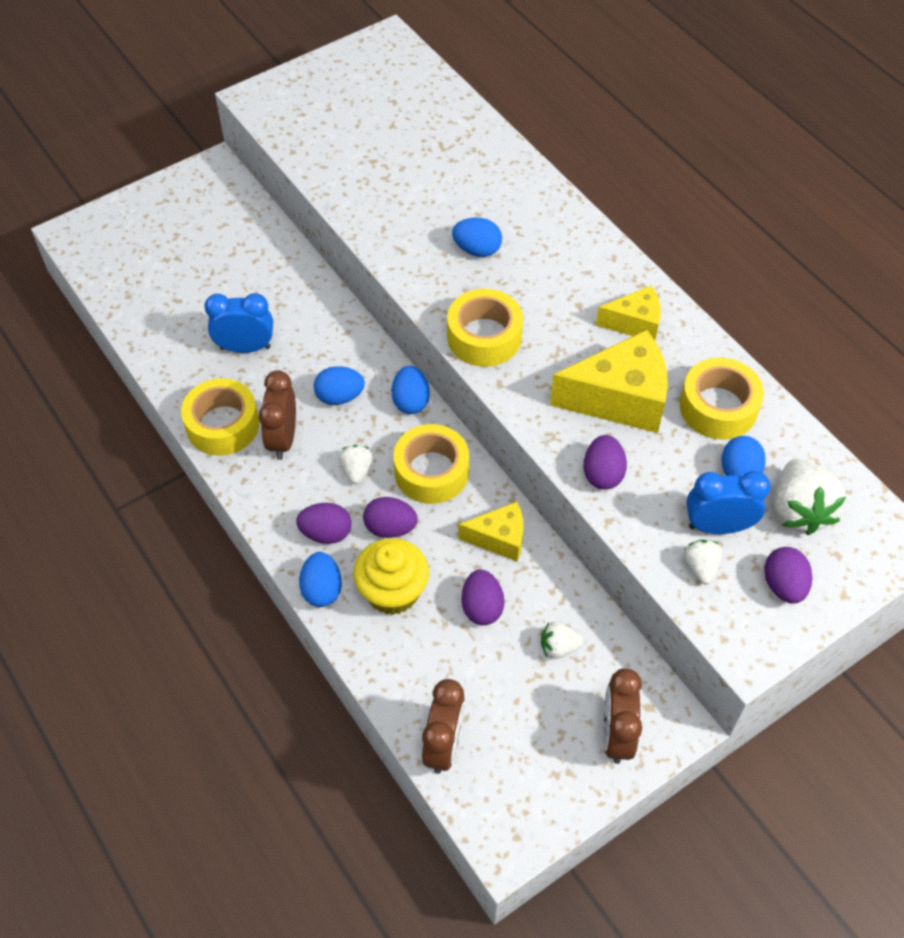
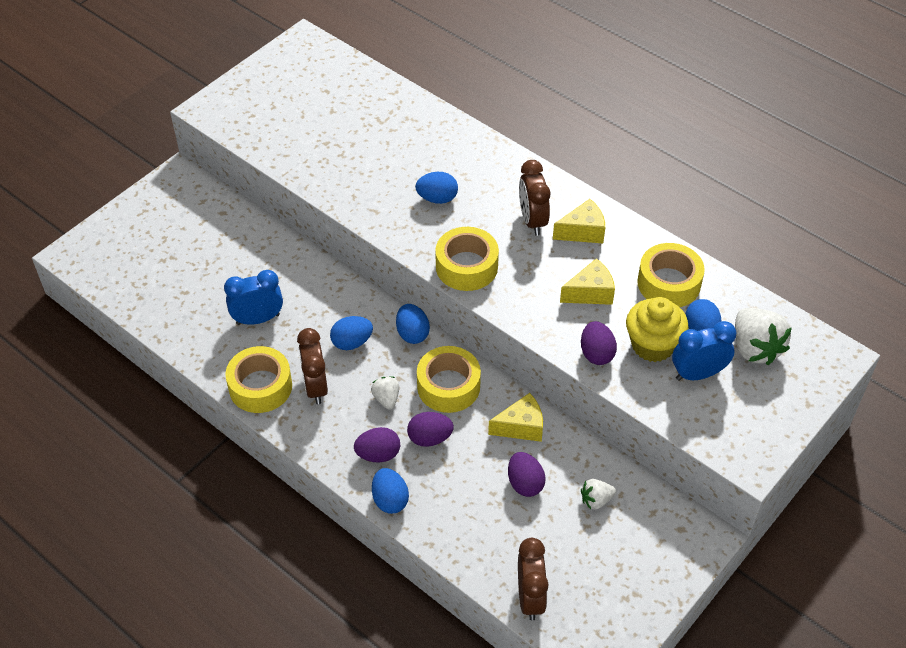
camera: 15 degrees left, 5 degrees down
(392, 592) = (449, 488): yellow cupcake -> yellow cupcake (653, 345)
(616, 735) = (663, 556): brown clock -> brown clock (532, 220)
(619, 399) = (590, 293): yellow cheese -> yellow cheese, size x0.58
(700, 567) = (695, 408): white strawberry -> none
(783, 585) = (761, 407): purple egg -> none

